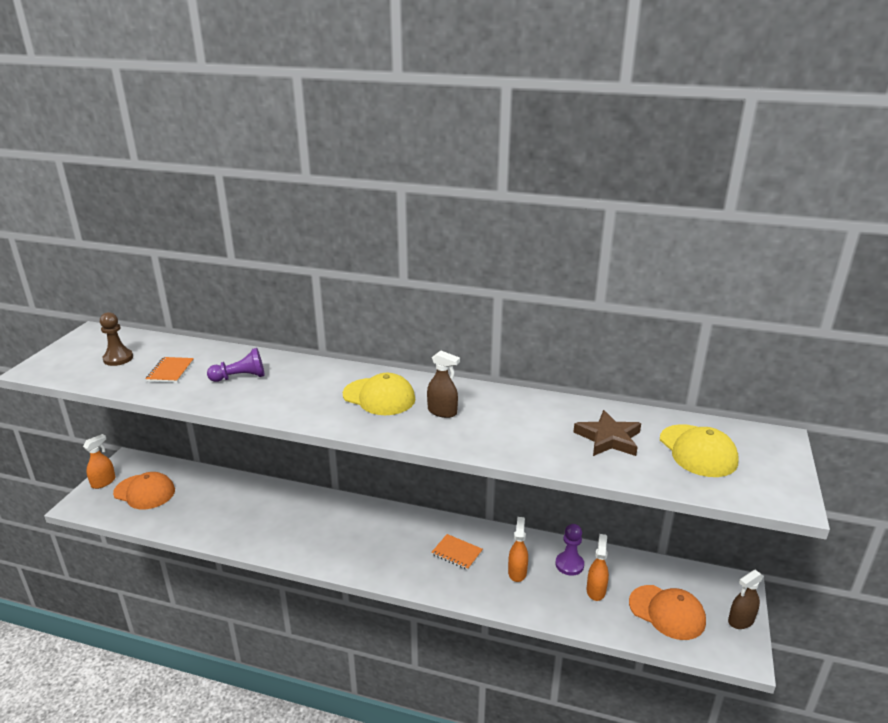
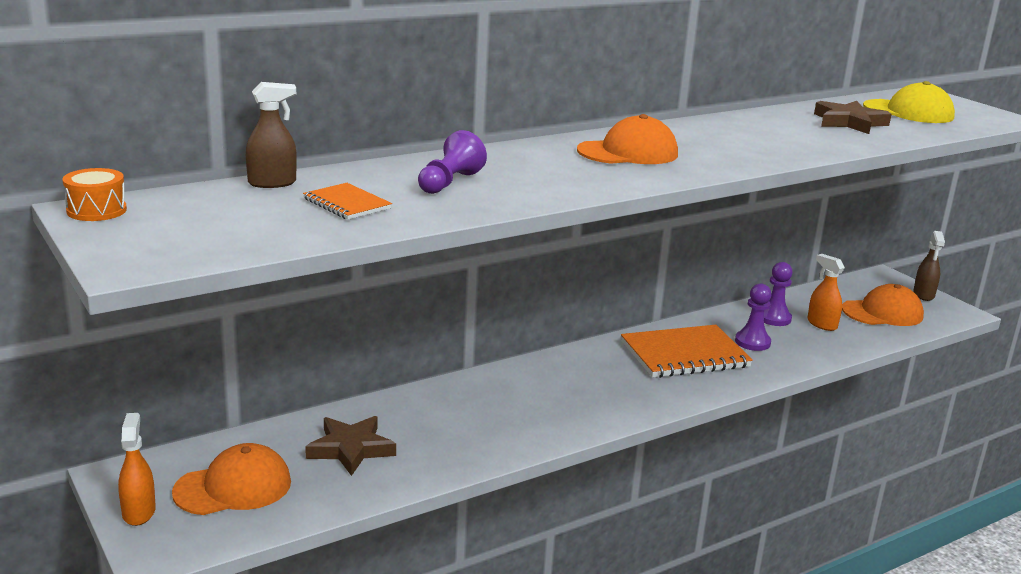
camera: 50 degrees left, 5 degrees down
(93, 334) = (96, 210): none -> orange drum
(118, 358) = (231, 217): brown pawn -> none
(209, 502) = (351, 449): none -> brown star
(379, 397) = (628, 152): yellow cap -> orange cap
(442, 412) = (705, 145): brown spray bottle -> brown spray bottle (272, 183)
(457, 553) = (684, 355): orange notebook -> orange notebook, size x1.96
(517, 572) = (752, 342): orange spray bottle -> purple pawn

